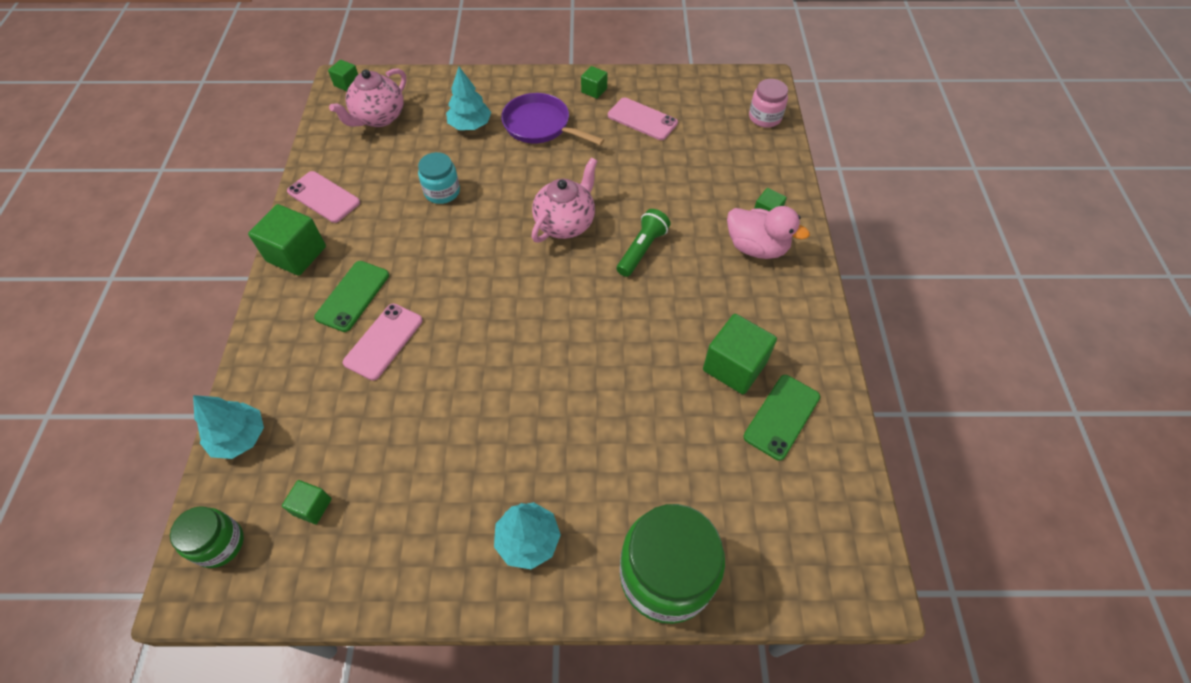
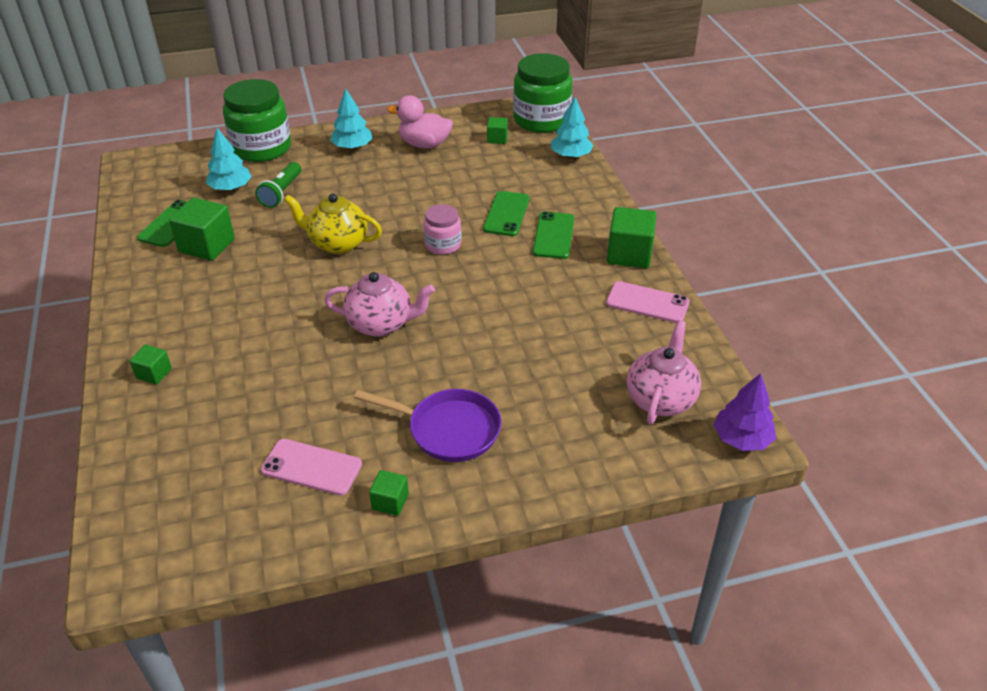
camera: 165 degrees right, 15 degrees down
(219, 543) = (541, 120): green jar -> green jar, size x1.85
(347, 84) = (741, 439): green cube -> purple tree
(383, 341) = (506, 214): pink phone -> green phone
(442, 192) = (527, 330): turquoise jar -> none
(470, 125) = (540, 412): turquoise tree -> turquoise tree (230, 188)
(565, 223) = (381, 324): pink teapot -> pink teapot turned 105 degrees counterclockwise
(586, 336) = (337, 243): none -> yellow teapot
(642, 250) = (295, 314): green flashlight -> green flashlight (281, 193)
(756, 247) = (172, 337): pink duck -> pink duck (424, 144)
(765, 117) = (130, 507): pink jar -> pink jar (443, 245)

